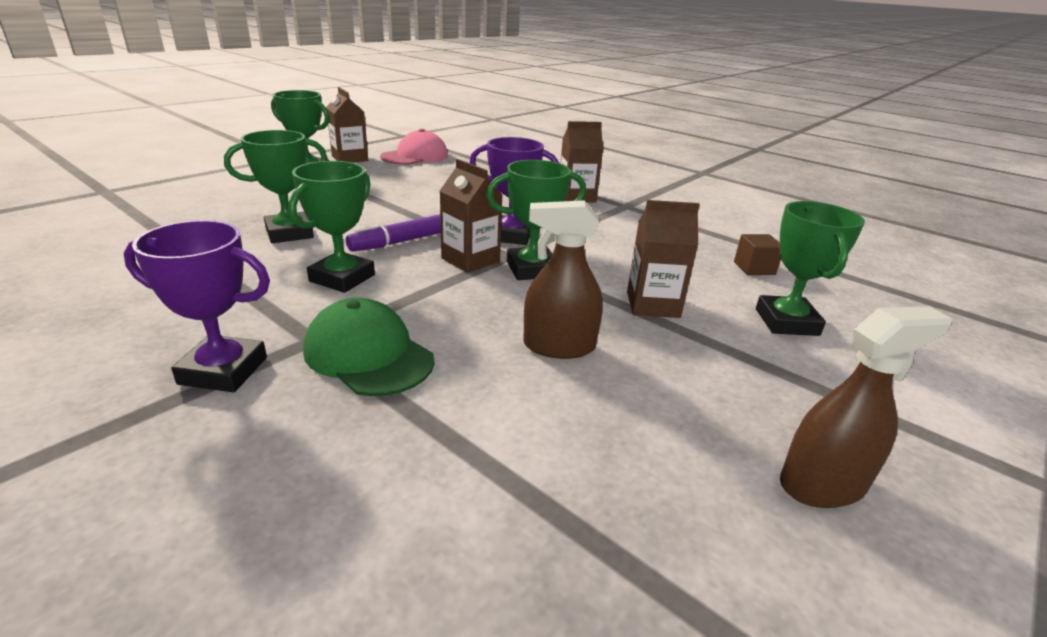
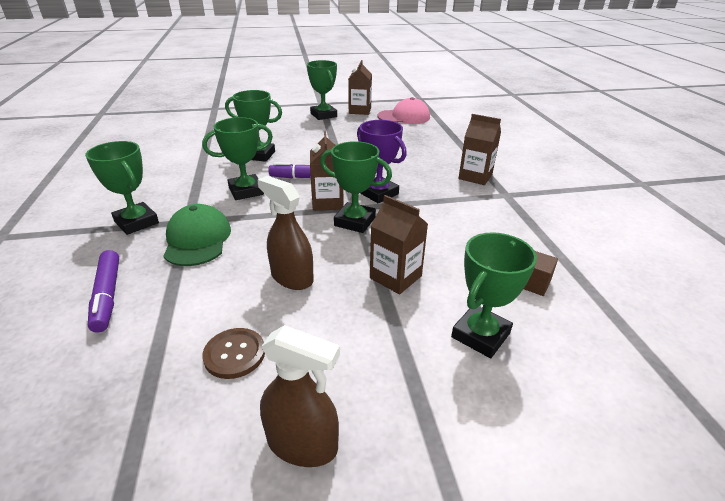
camera: 40 degrees right, 5 degrees up
(223, 370) = (136, 222): purple trophy -> green trophy
(346, 480) = (107, 296): none -> purple marker
(631, 449) = (234, 354): none -> brown button

